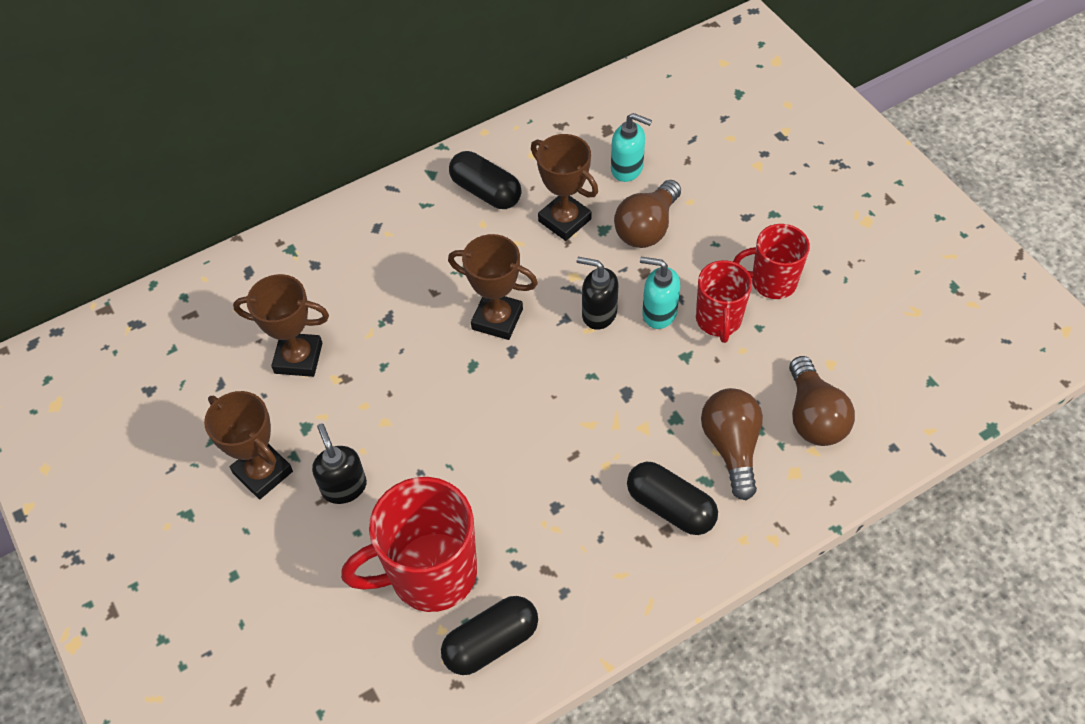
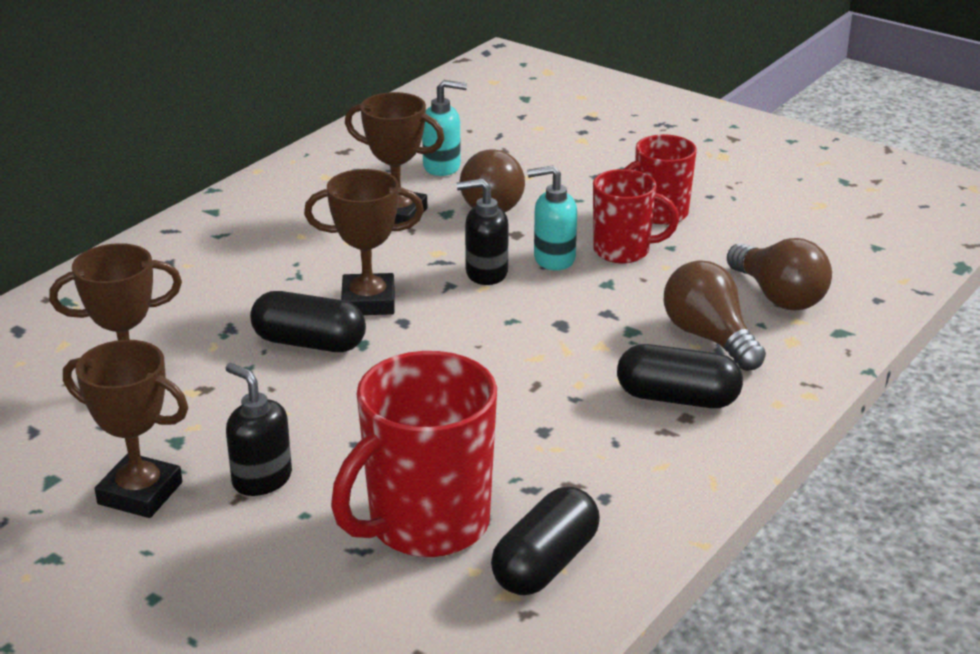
camera: 25 degrees left, 25 degrees down
(486, 192) = (289, 212): black capsule -> black capsule (309, 343)
(718, 320) = (623, 251): red mug -> red mug turned 60 degrees counterclockwise

